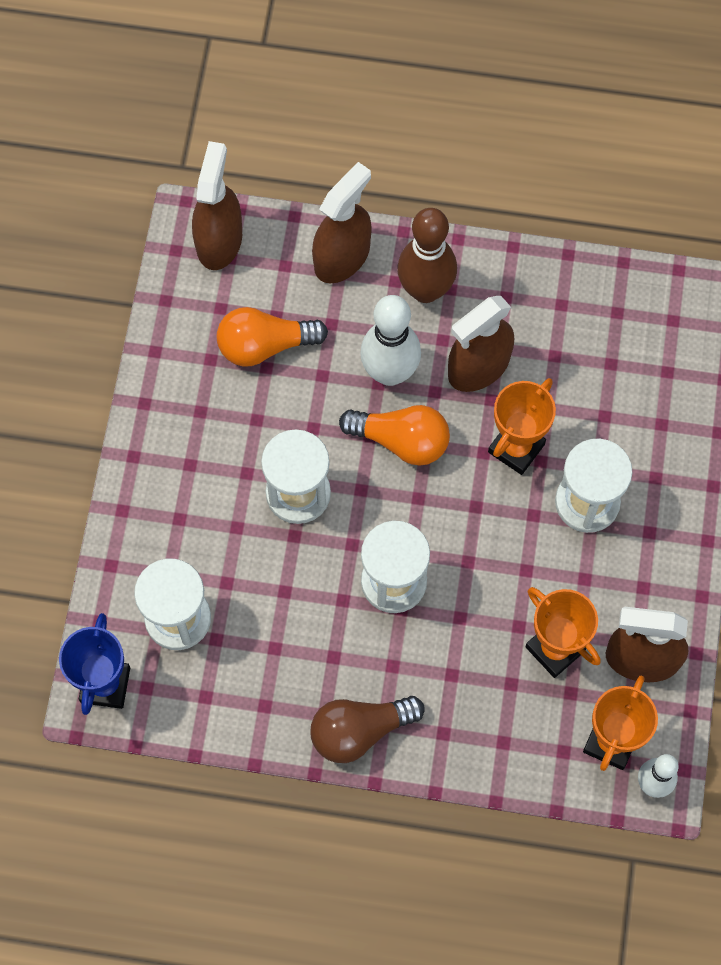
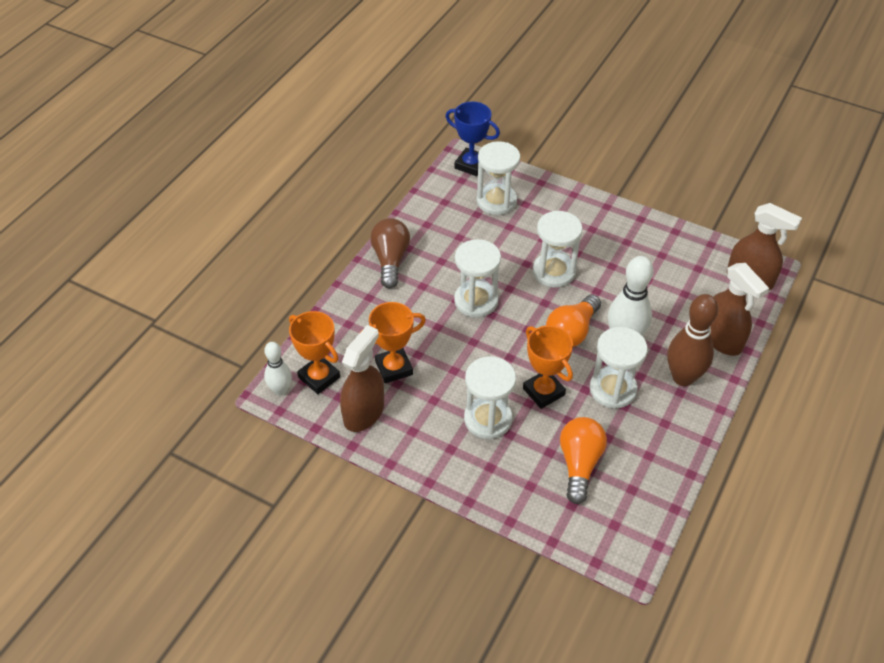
camera: 110 degrees right, 20 degrees down
(265, 345) = (664, 282): orange light bulb -> orange light bulb (579, 464)
(478, 367) = (613, 389): brown spray bottle -> white hourglass

